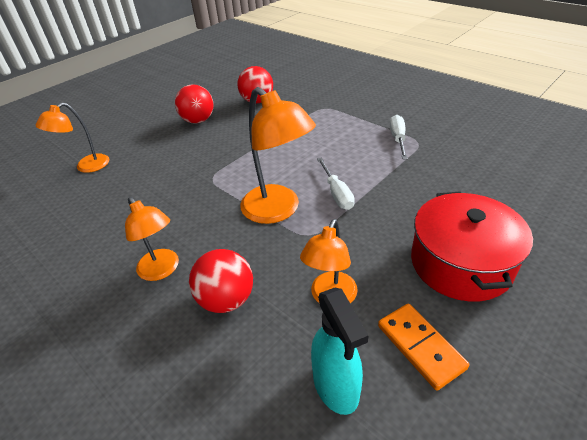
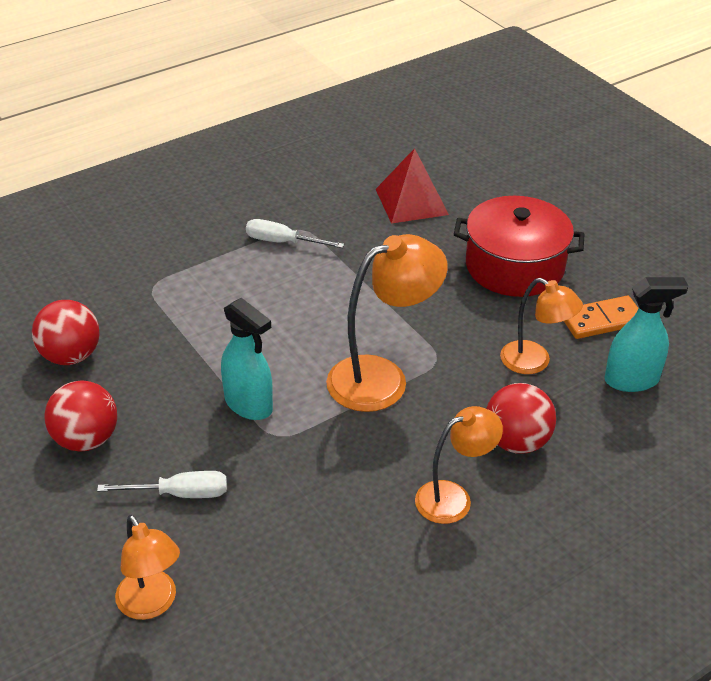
camera: 80 degrees left, 0 degrees up
(236, 162) = (249, 405): none -> turquoise spray bottle
(337, 193) = (371, 321): white screwdriver -> white screwdriver (180, 494)
(499, 184) = (411, 202): none -> red pyramid

